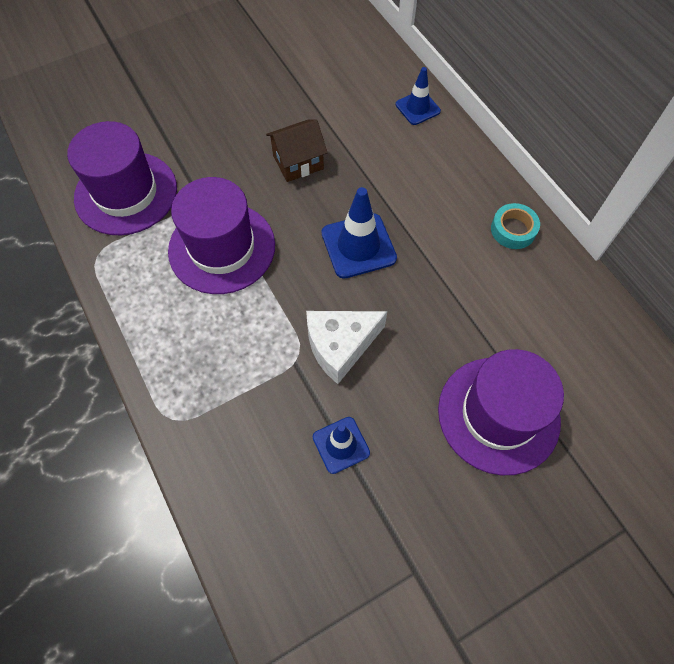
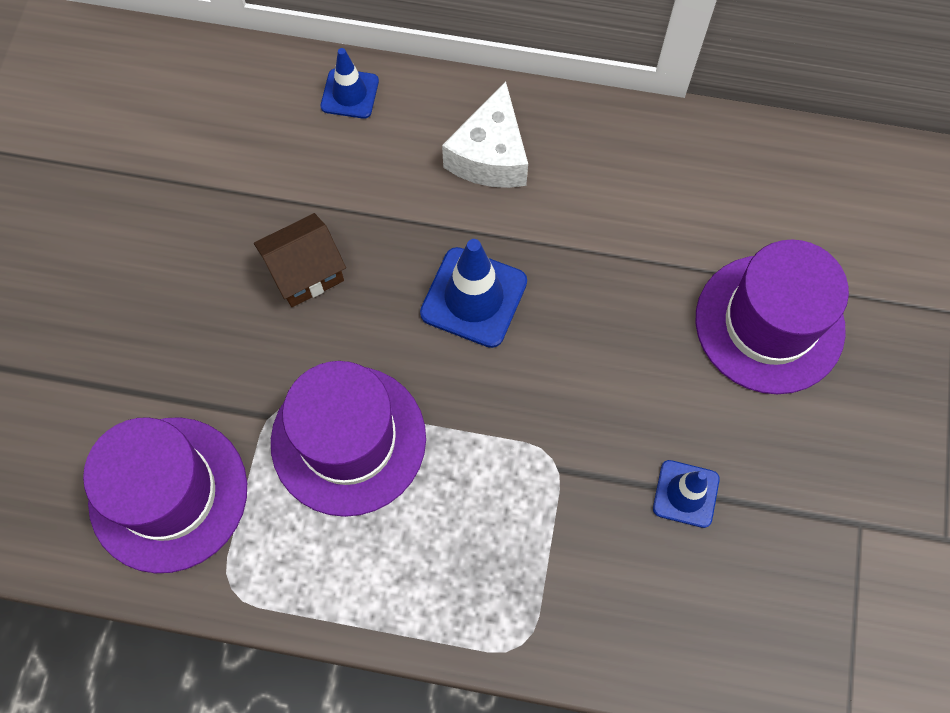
camera: 50 degrees left, 5 degrees up
(298, 162) = (306, 272): brown house -> brown house turned 45 degrees clockwise
(340, 346) = (577, 410): white cheese -> white cheese (490, 155)
(513, 230) = (587, 137): turquoise tape -> none

